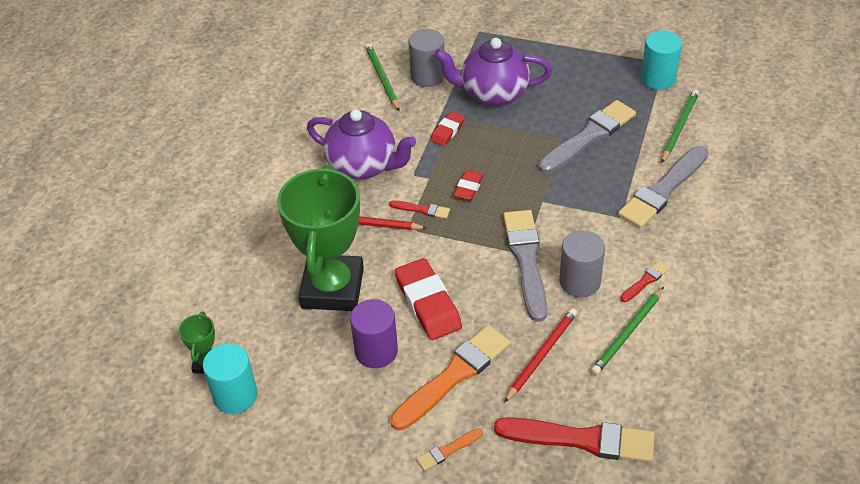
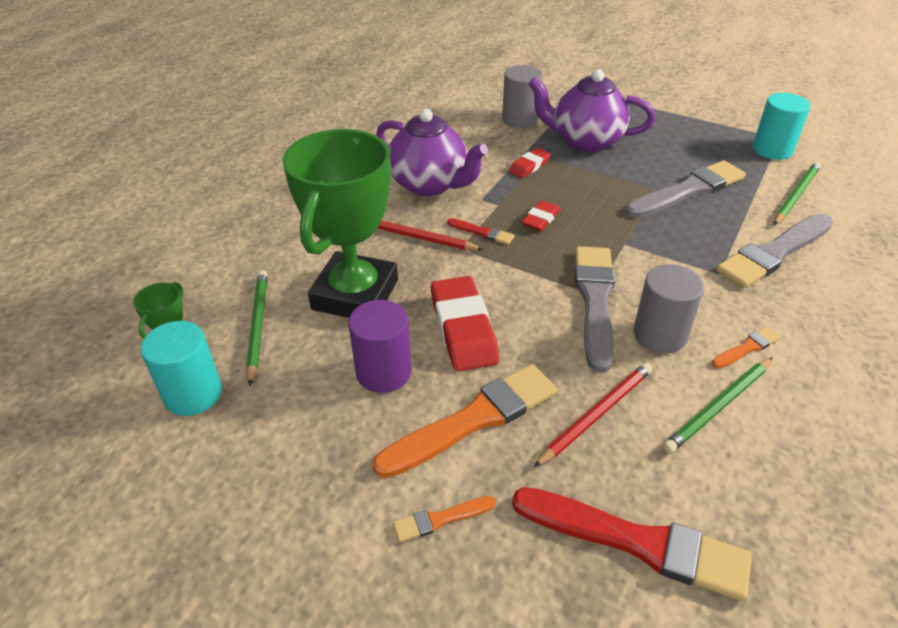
camera: 10 degrees right, 5 degrees down
(382, 78) = (473, 116): green pencil -> green pencil (257, 326)
(645, 281) = (747, 348): red brush -> orange brush

